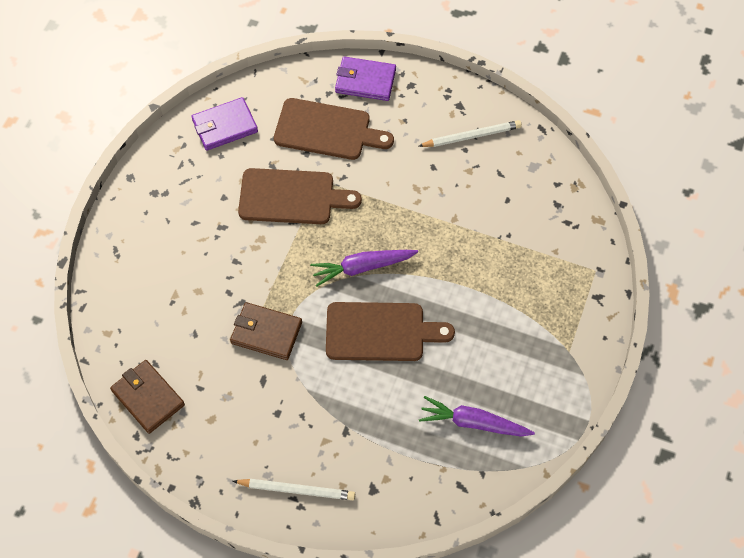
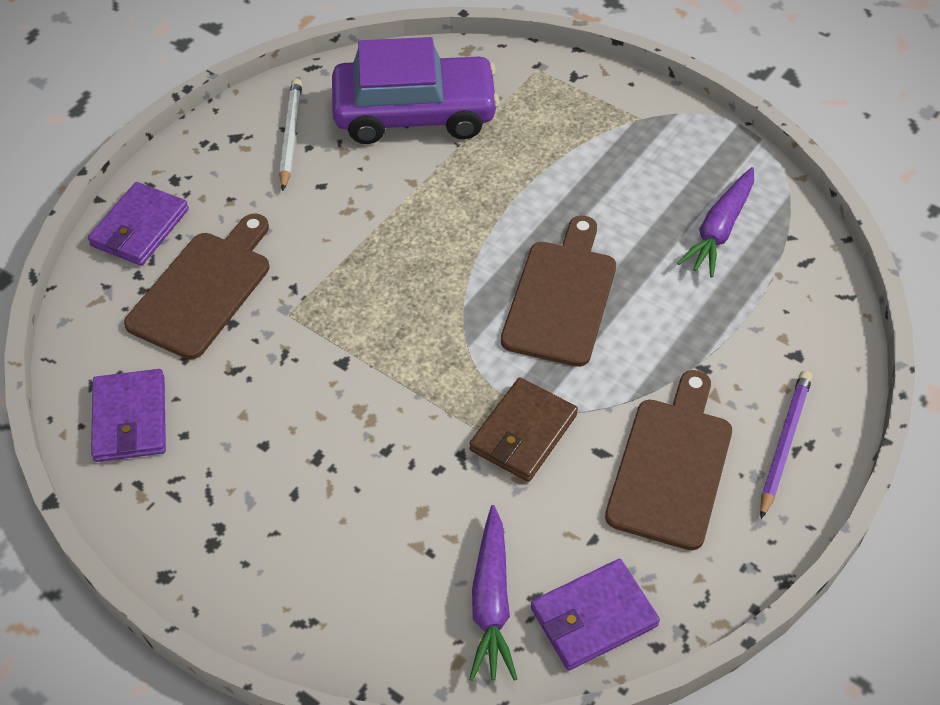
camera: 75 degrees left, 10 degrees down
(148, 397) = (593, 617): brown wallet -> purple wallet
(291, 197) = (301, 356): brown cutting board -> brown cutting board (672, 466)
(296, 490) = (784, 443): white pencil -> purple pencil
(362, 267) = (453, 296): purple carrot -> purple carrot (491, 601)
(519, 203) = (415, 114): none -> purple car

